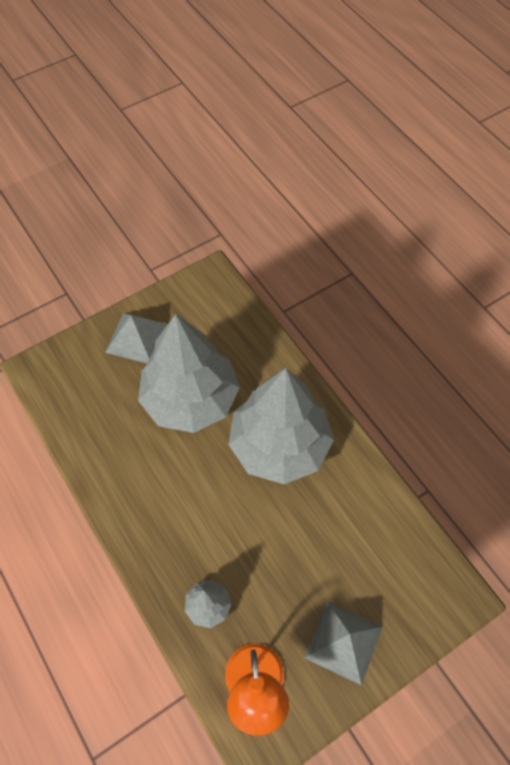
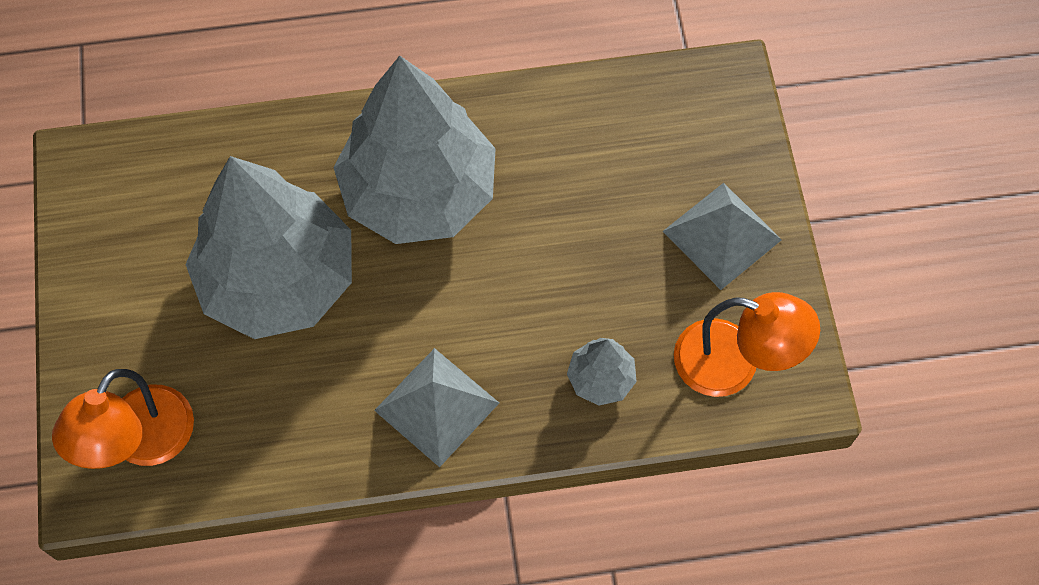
camera: 65 degrees left, 5 degrees up
(70, 380) = (141, 443): none -> orange lamp
(137, 338) = (125, 315): grey pyramid -> grey pyramid (437, 406)

